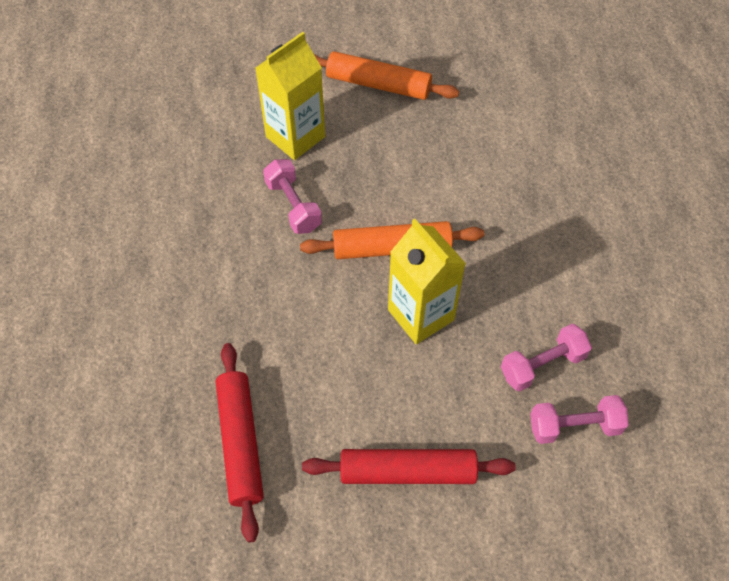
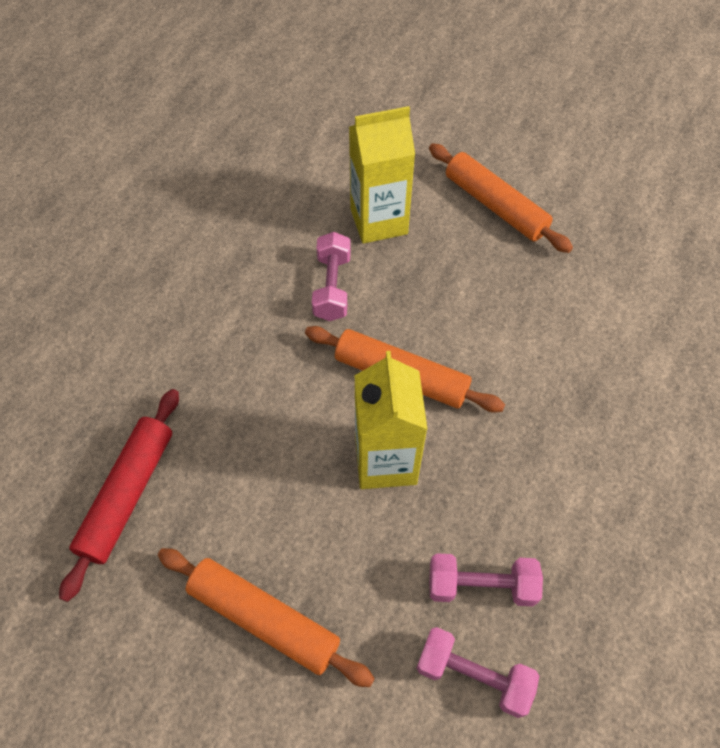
camera: 30 degrees right, 0 degrees up
(407, 472) = (264, 619): red rolling pin -> orange rolling pin

